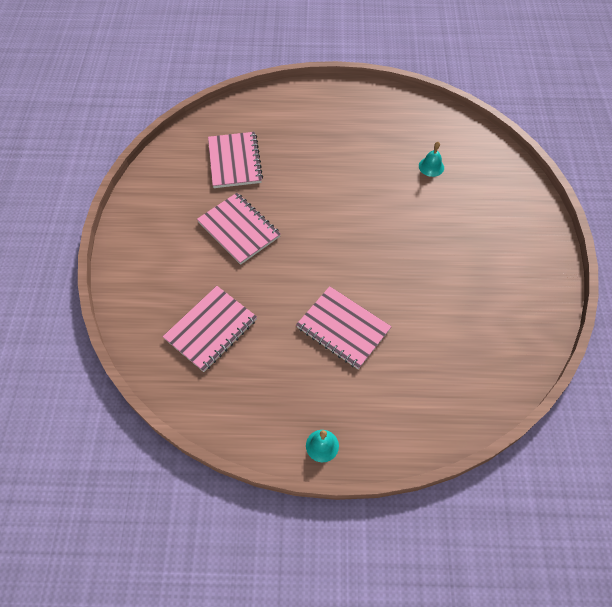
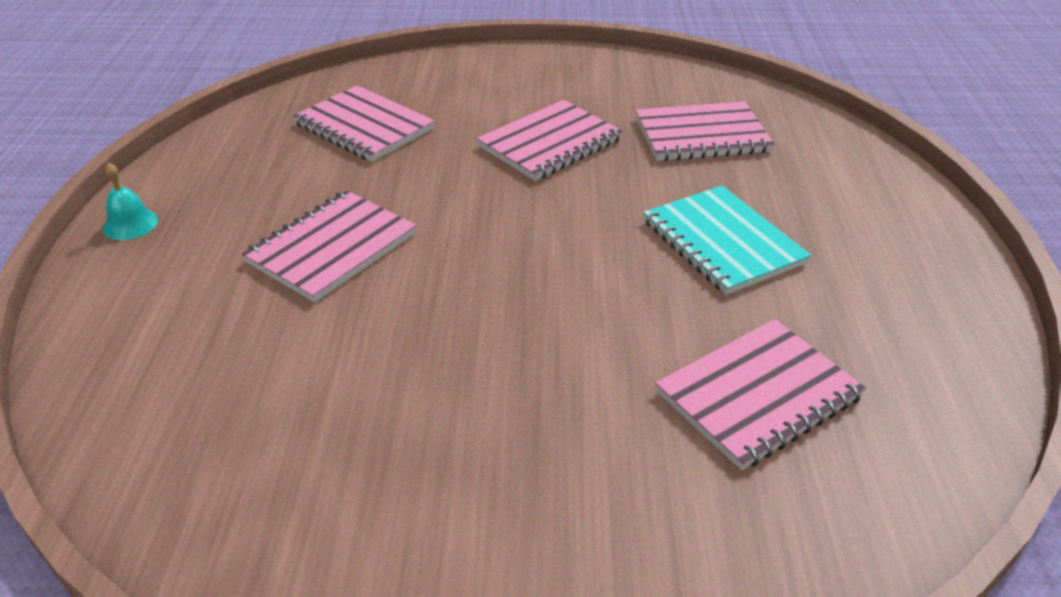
camera: 90 degrees right, 20 degrees down
(333, 165) = (722, 242): none -> turquoise notebook
(431, 166) = (758, 395): turquoise bell -> pink notebook

